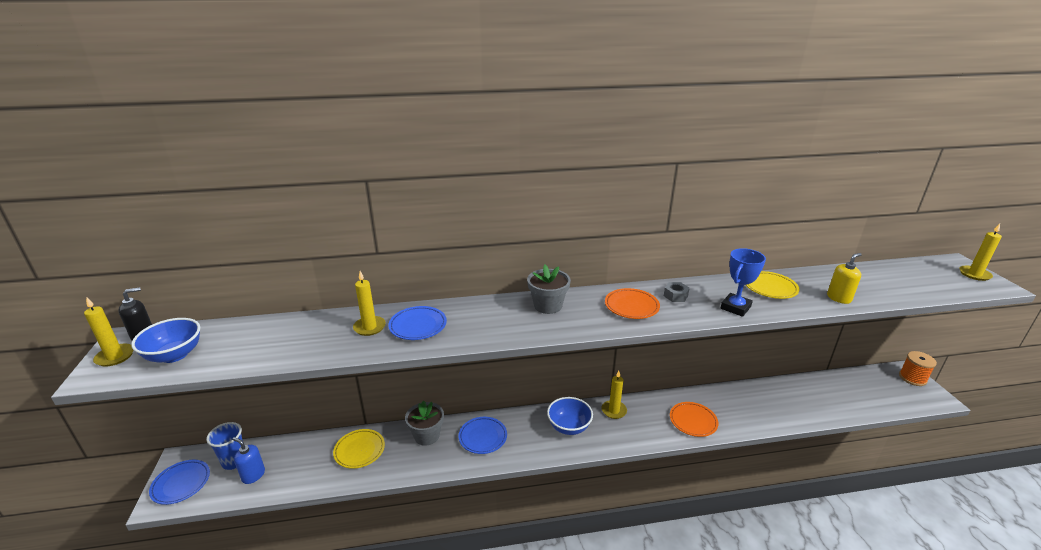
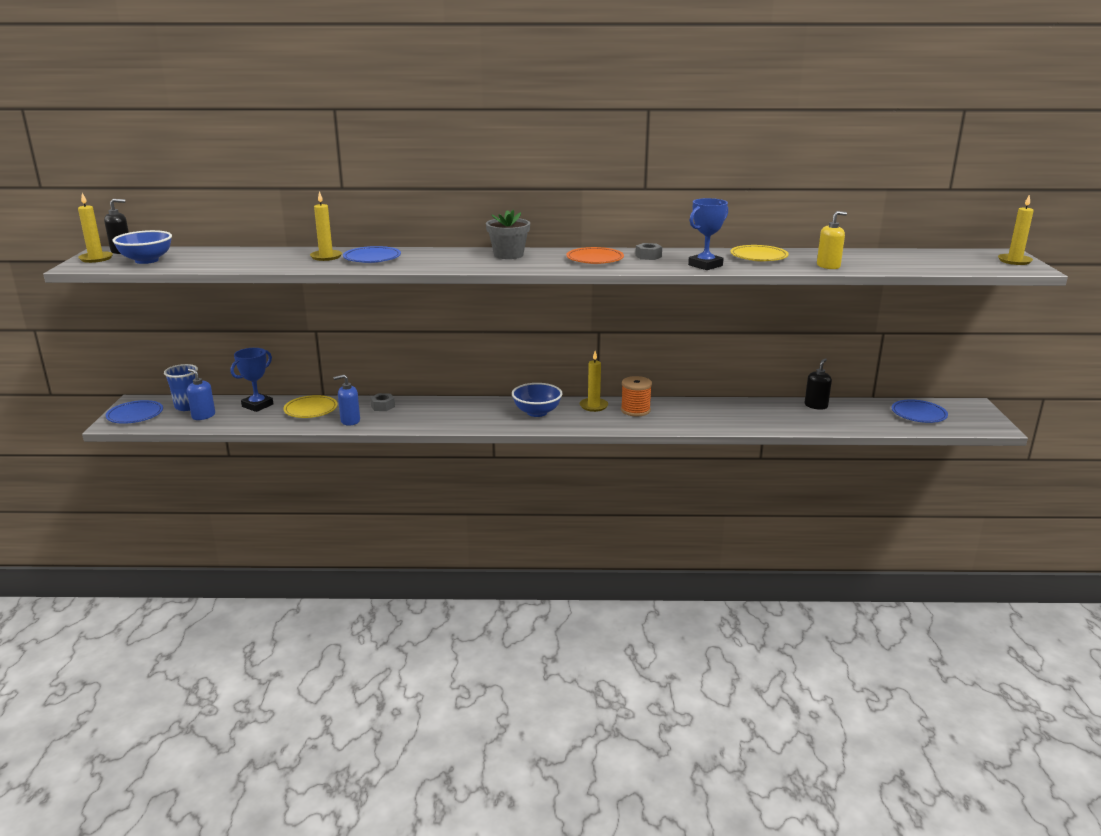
camera: 10 degrees right, 5 degrees down
(305, 450) = (257, 405): none -> blue trophy
(402, 464) = (350, 421): none -> blue soap dispenser
(427, 435) = (383, 406): grey flower pot -> grey nut
(483, 437) = (441, 412): blue plate -> blue plate (918, 414)
(693, 421) = (679, 419): orange plate -> none
(791, 387) = (816, 406): none -> black soap dispenser
(912, 378) = (976, 410): orange spool -> orange spool (635, 410)

